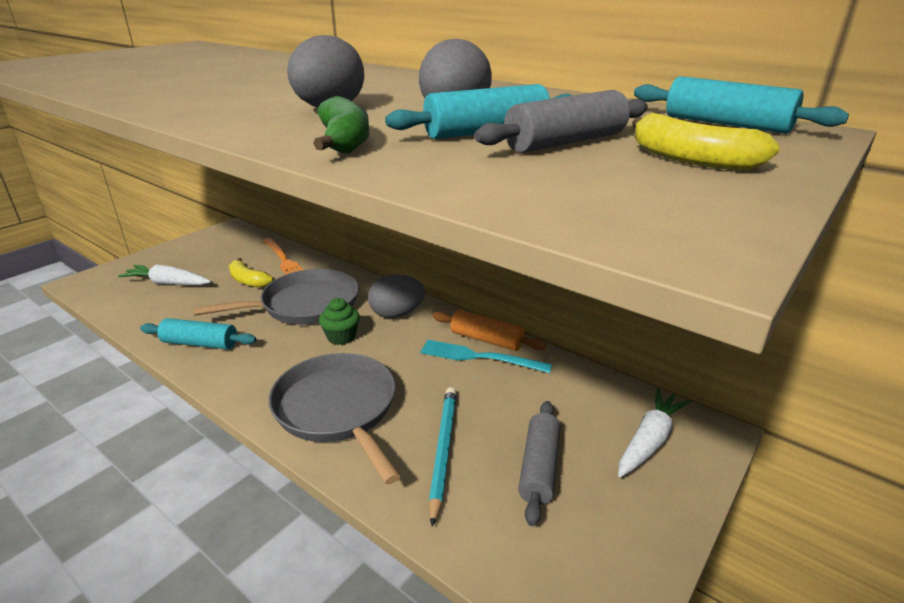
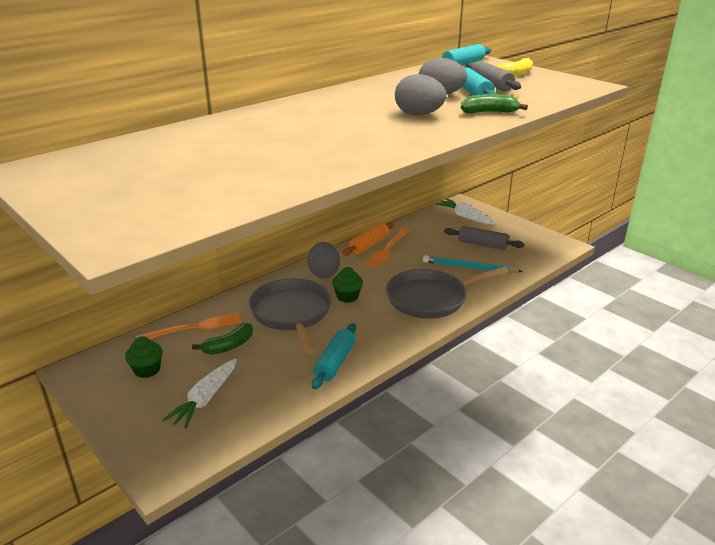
camera: 80 degrees left, 0 degrees up
(222, 252) = (147, 370): none -> green cupcake
(248, 280) = (229, 346): yellow banana -> green banana
(480, 357) = (387, 249): turquoise fork -> orange fork

